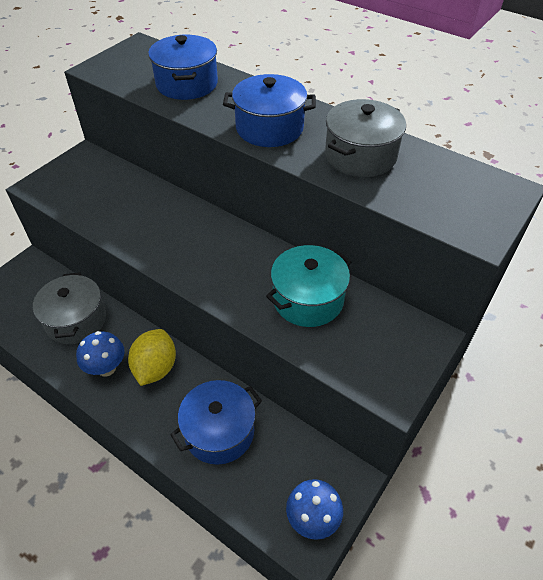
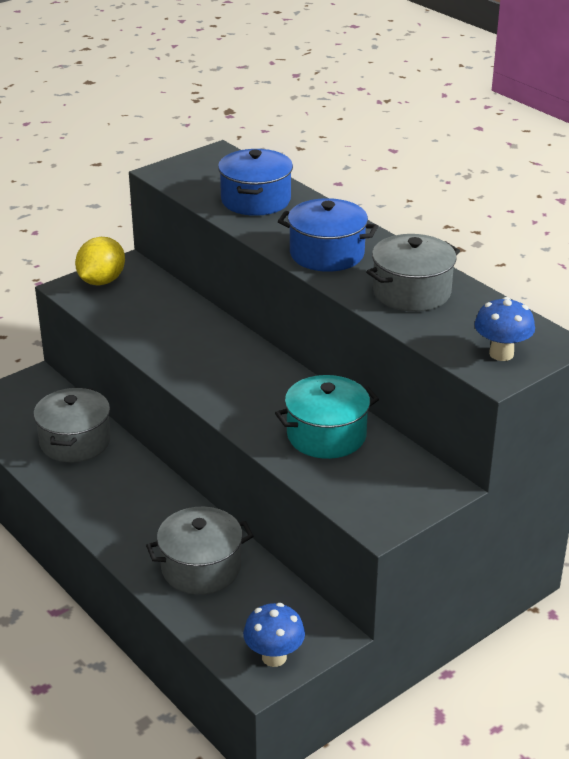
camera: 15 degrees right, 15 degrees down
(106, 368) = (96, 490): blue mushroom -> blue mushroom (501, 354)
(155, 368) = (150, 500): yellow lemon -> yellow lemon (102, 281)
(219, 431) = (201, 567): blue pot -> grey pot

